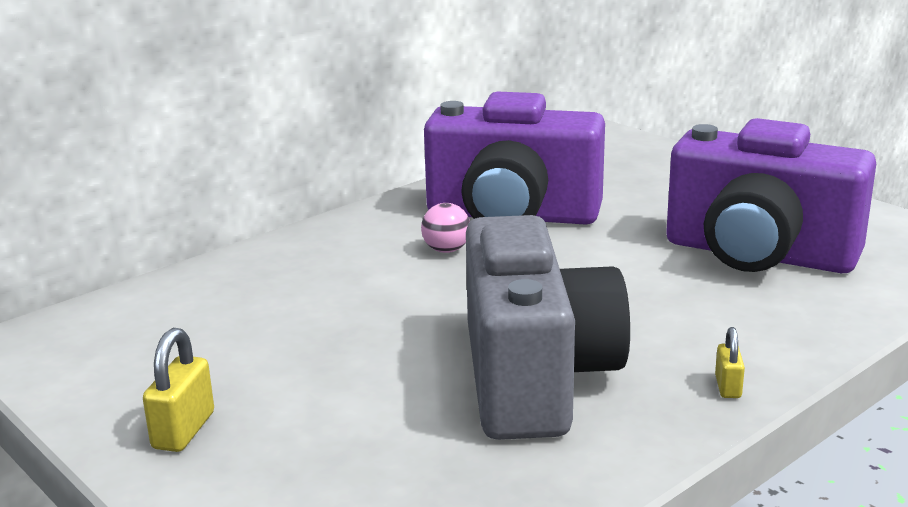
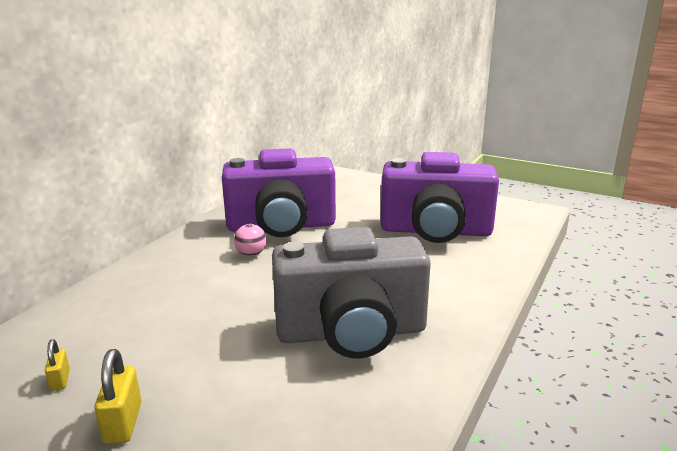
camera: 20 degrees left, 0 degrees up
(535, 378) = (351, 332): grey camera -> grey camera turned 105 degrees clockwise
(728, 387) = (467, 317): yellow padlock -> yellow padlock (60, 380)

